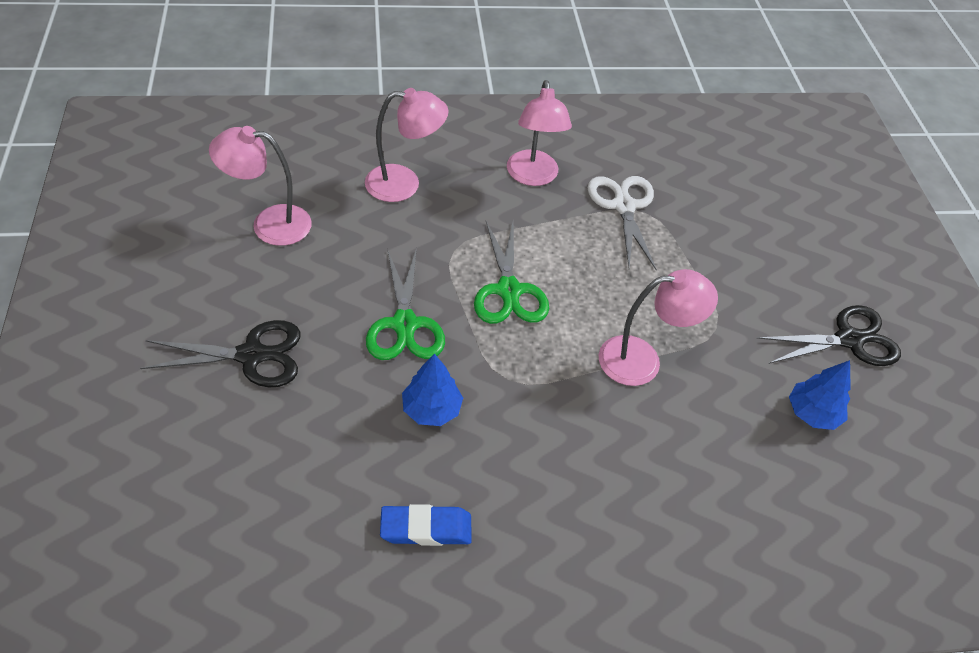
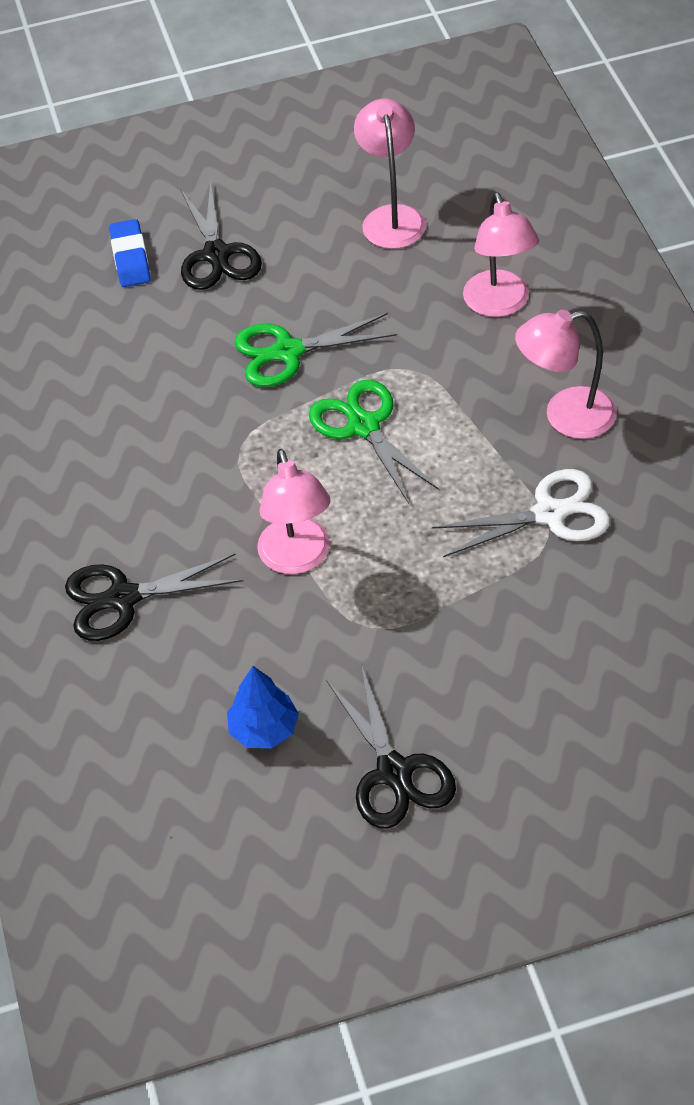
camera: 90 degrees right, 0 degrees up
(426, 528) = (56, 418): blue eraser -> blue eraser (130, 258)
(431, 409) = (187, 395): blue tree -> none
(508, 290) = (363, 426): green scissors -> green scissors turned 75 degrees clockwise
(669, 497) = (123, 598): none -> black scissors

